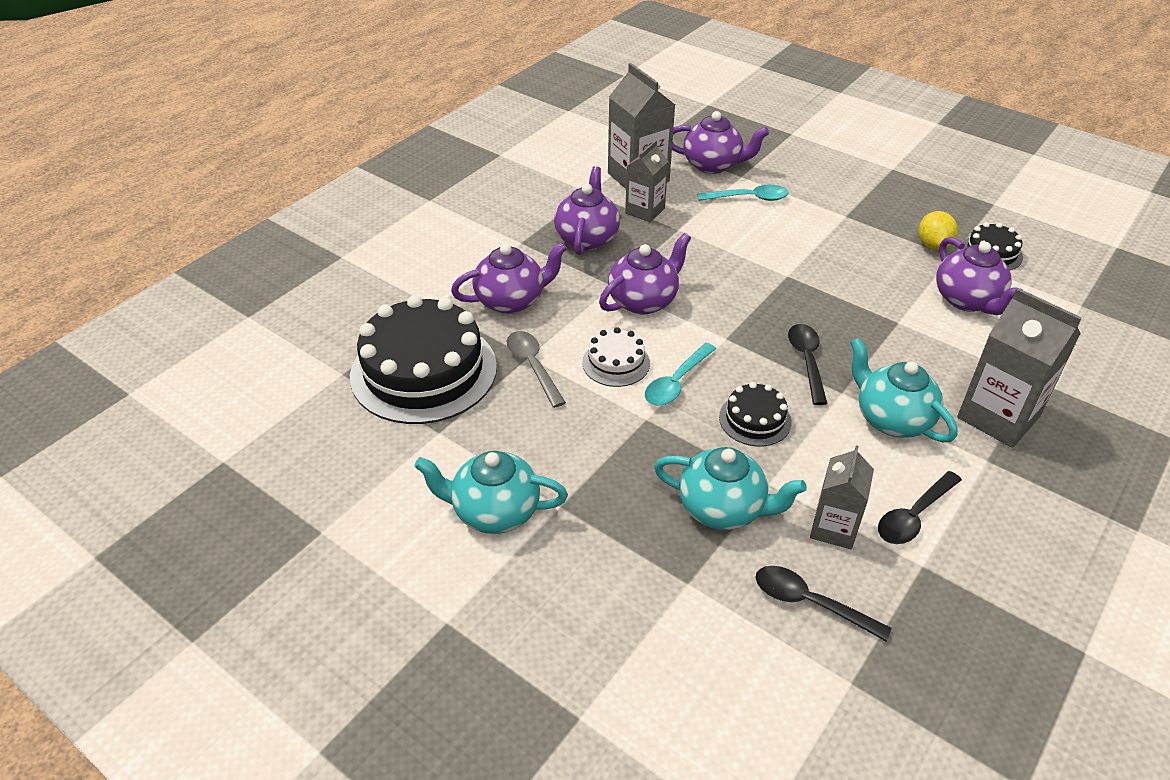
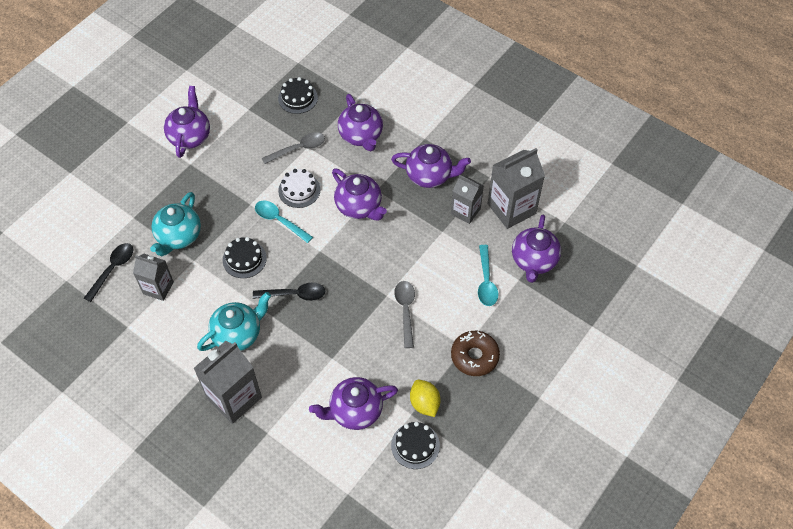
camera: 90 degrees right, 15 degrees up
(424, 371) = (298, 98): black cake -> black cake, size x0.47
(494, 511) = (190, 136): turquoise teapot -> purple teapot
(807, 259) = (405, 311): none -> grey spoon
(856, 209) = (474, 356): none -> brown donut
(914, 515) = (161, 330): black spoon -> none
(933, 245) = (424, 403): yellow lemon -> yellow lemon turned 60 degrees clockwise

